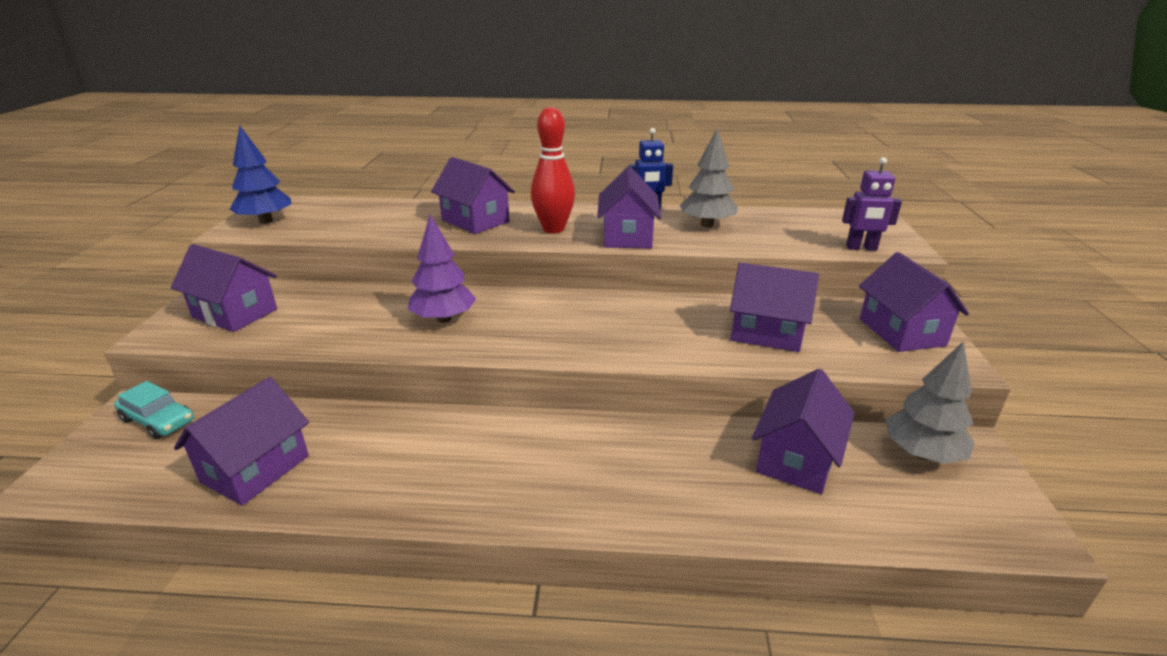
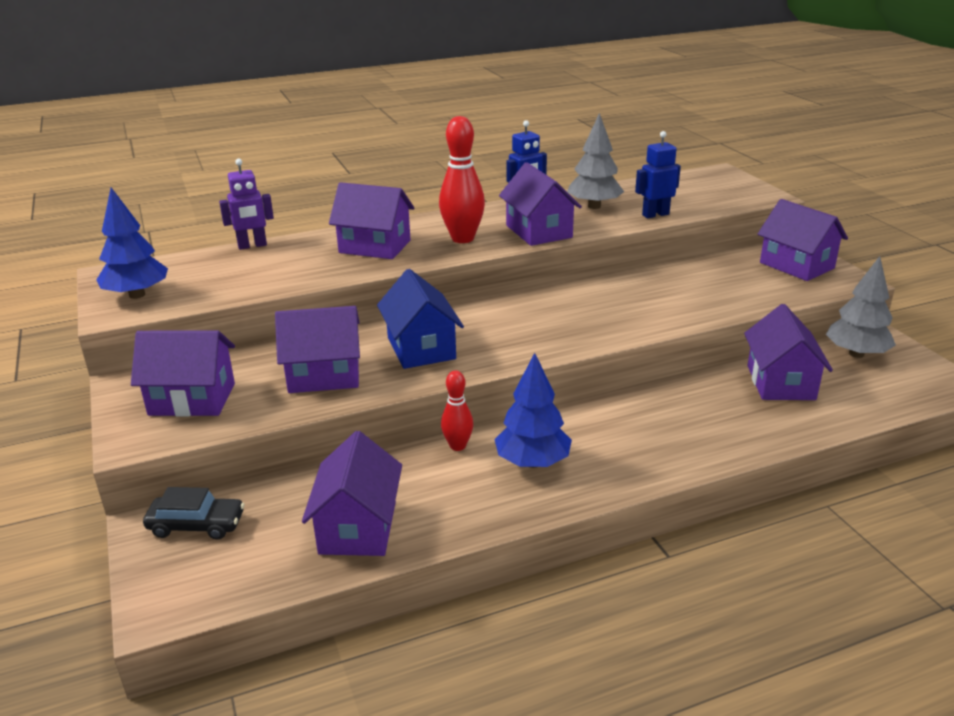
camera: 25 degrees left, 0 degrees up
(158, 420) = (196, 525): turquoise car -> black car
(415, 420) = (457, 446): none -> red bowling pin
(444, 319) = (421, 348): purple tree -> blue house
(459, 460) = (532, 462): none -> blue tree
(759, 244) = (655, 214): none -> blue robot
(766, 333) = (704, 290): purple house -> purple house (324, 375)
(861, 248) = (735, 202): purple robot -> purple robot (252, 246)

